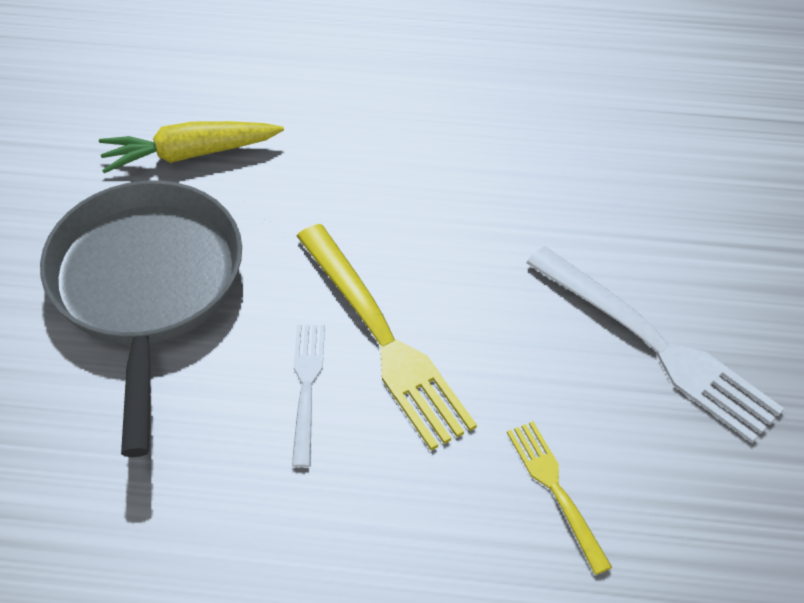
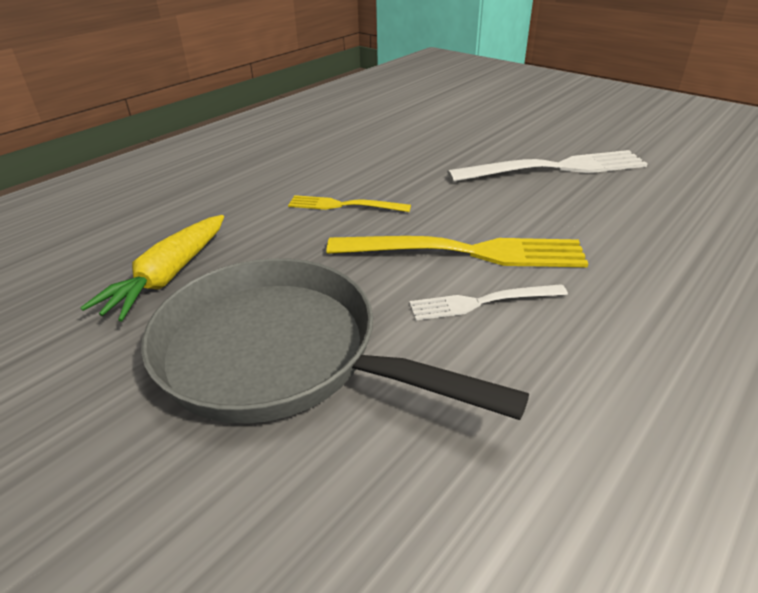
camera: 55 degrees left, 15 degrees down
(307, 387) = (481, 302): white fork -> white fork turned 45 degrees counterclockwise
(556, 490) = (651, 232): yellow fork -> yellow fork (344, 205)

